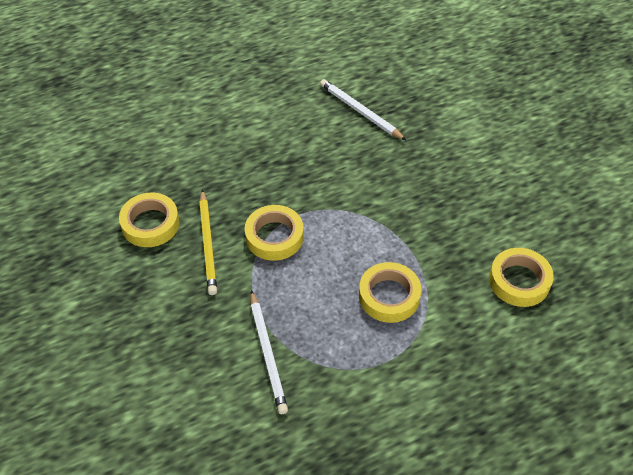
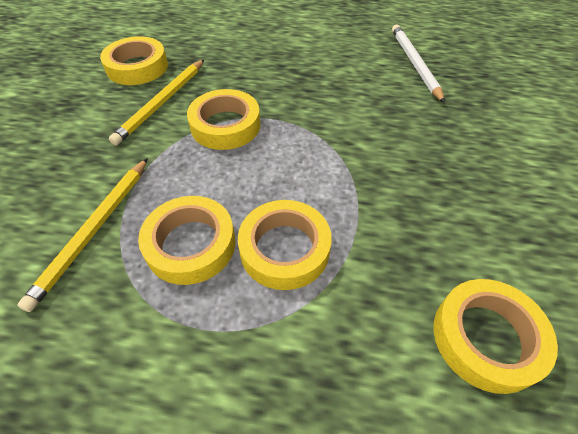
camera: 35 degrees right, 0 degrees up
(268, 353) = (94, 230): white pencil -> yellow pencil
(334, 326) = (191, 244): none -> yellow tape

